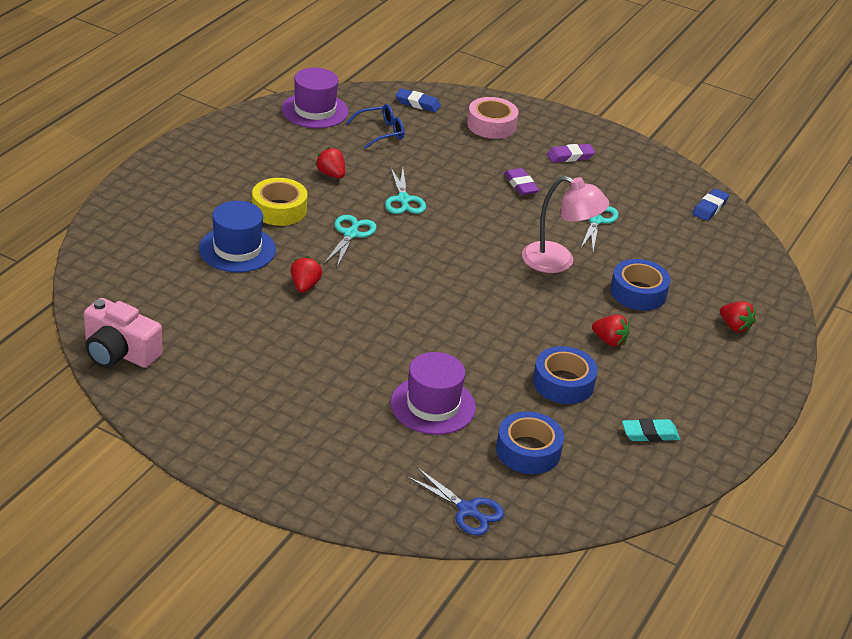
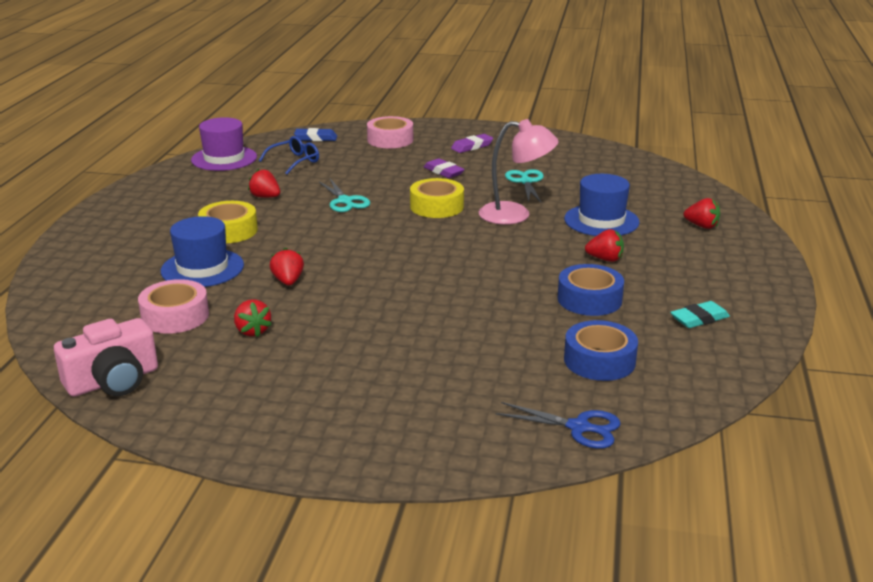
camera: 15 degrees left, 10 degrees down
(119, 352) = (113, 381): pink camera -> pink camera turned 45 degrees counterclockwise
(193, 298) = (175, 316): none -> pink tape
(250, 333) = (252, 331): none -> red strawberry
(351, 234) = (310, 234): turquoise scissors -> none
(433, 405) = (479, 346): purple hat -> none
(487, 230) = (436, 206): none -> yellow tape
(638, 292) = (601, 221): blue tape -> blue hat
(709, 208) = (612, 156): blue eraser -> none

